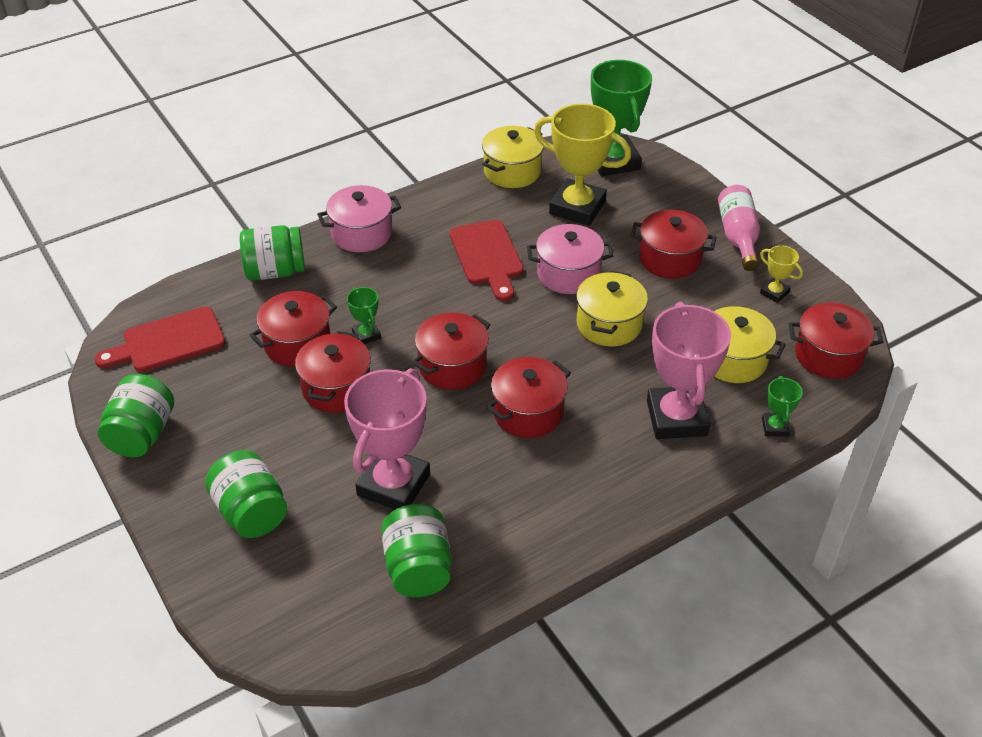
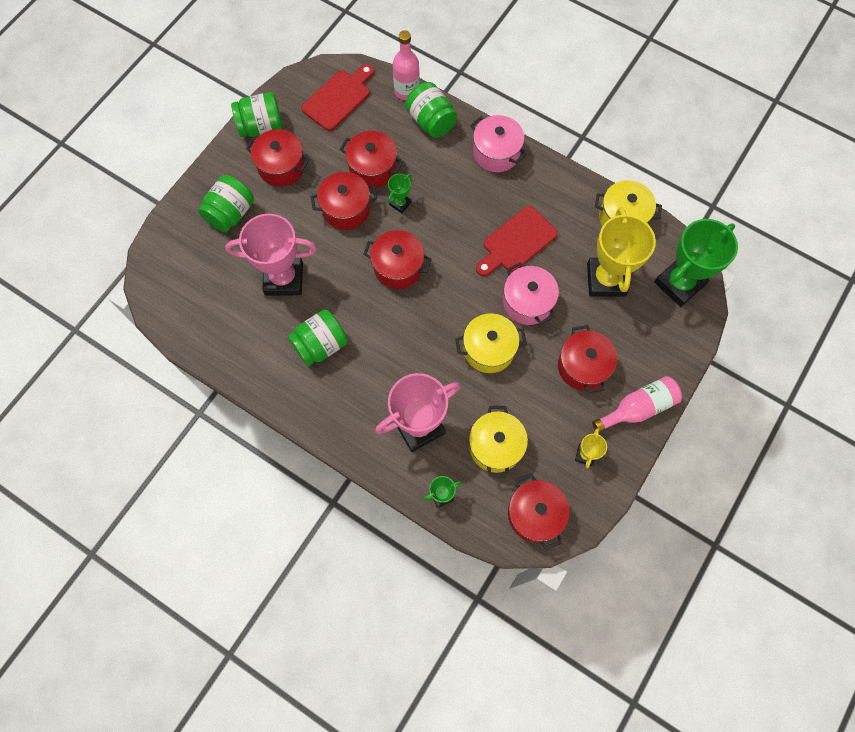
camera: 65 degrees right, 25 degrees up
(168, 342) = (338, 98): red cutting board -> red cutting board turned 90 degrees clockwise
(214, 278) = (406, 91): none -> pink bottle
(418, 568) = (229, 320): green jar -> green jar (320, 345)
(528, 412) = (379, 330): red pot -> red pot (281, 167)

